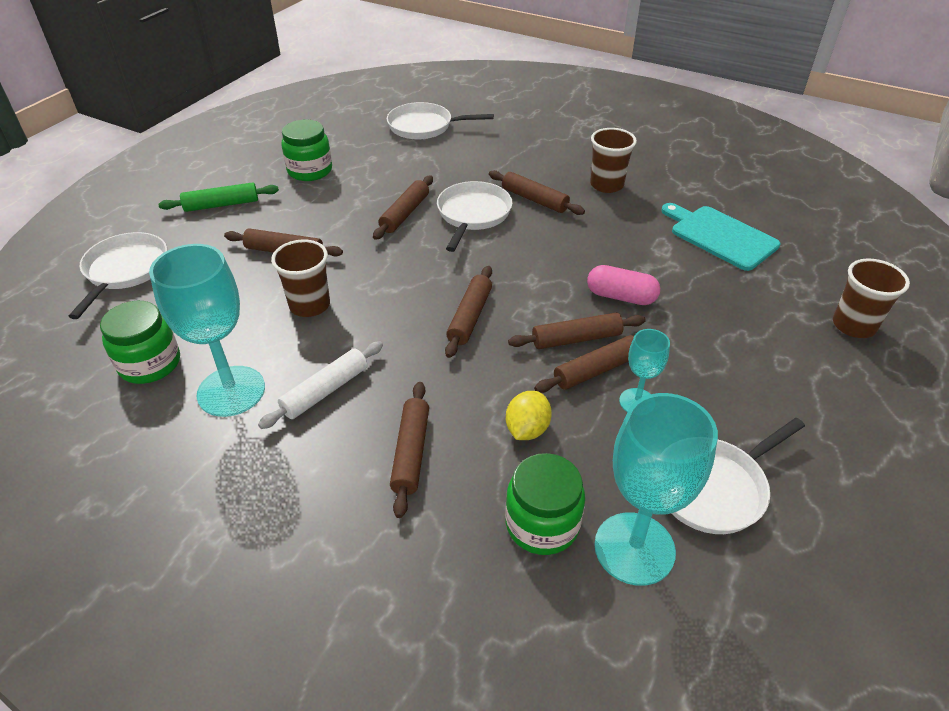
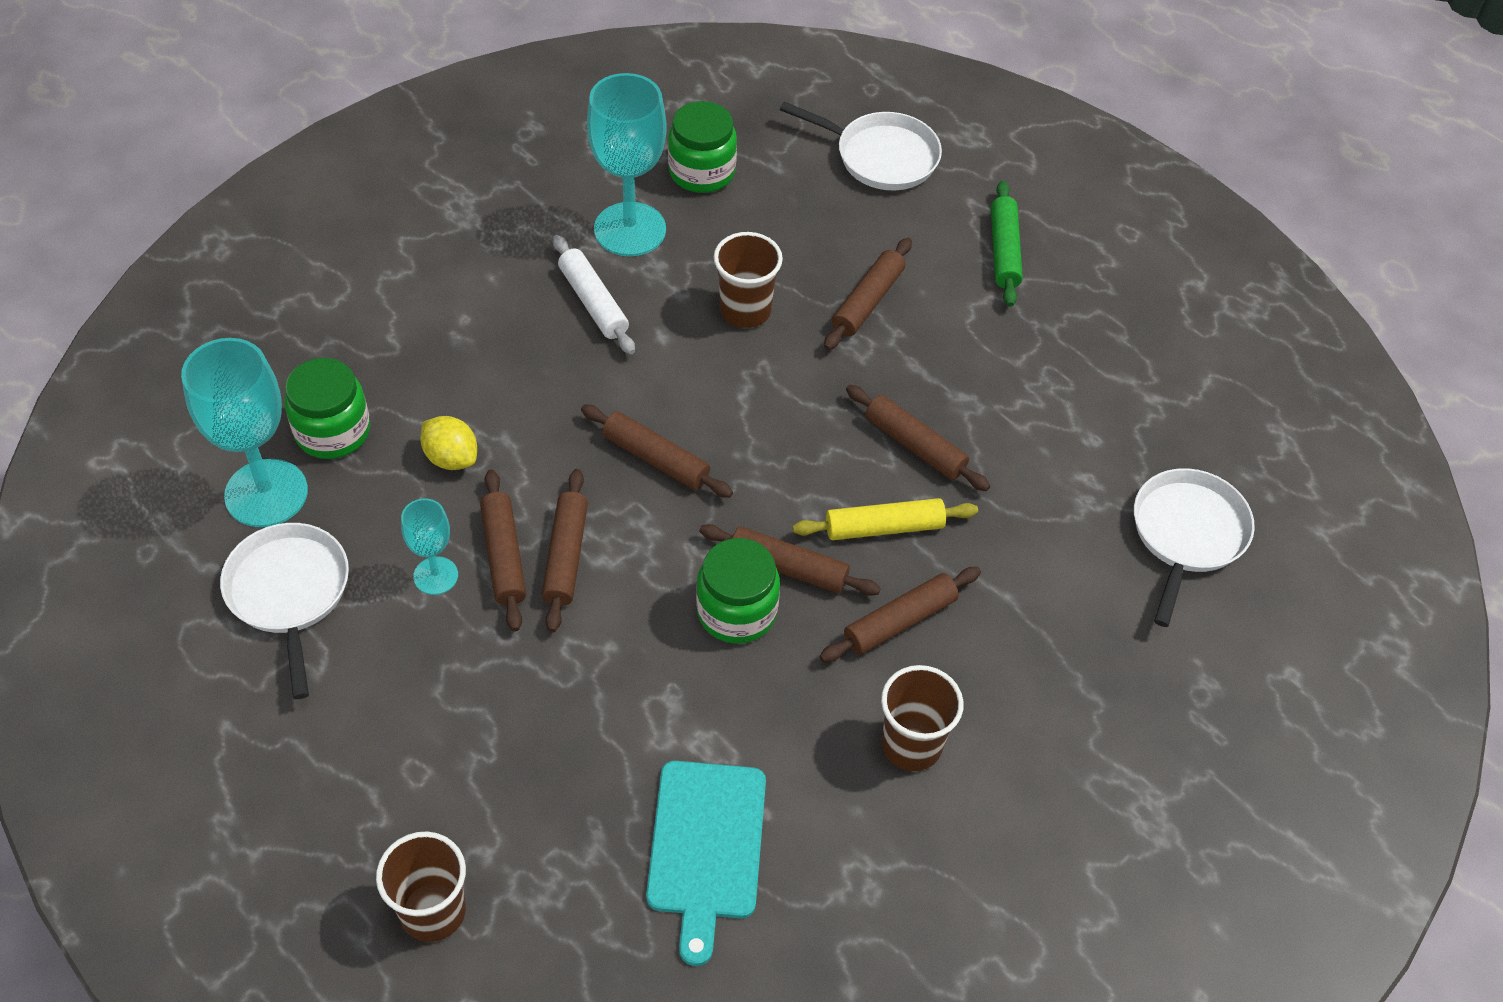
camera: 105 degrees right, 10 degrees up
(310, 171) = (1072, 356): green jar -> green jar (736, 611)
(410, 452) = (473, 353): brown rolling pin -> brown rolling pin (788, 567)
(473, 215) = (884, 527): white pan -> yellow rolling pin
(621, 297) = (622, 640): pink capsule -> none
(720, 236) = (706, 847): turquoise cutting board -> turquoise cutting board turned 120 degrees clockwise

